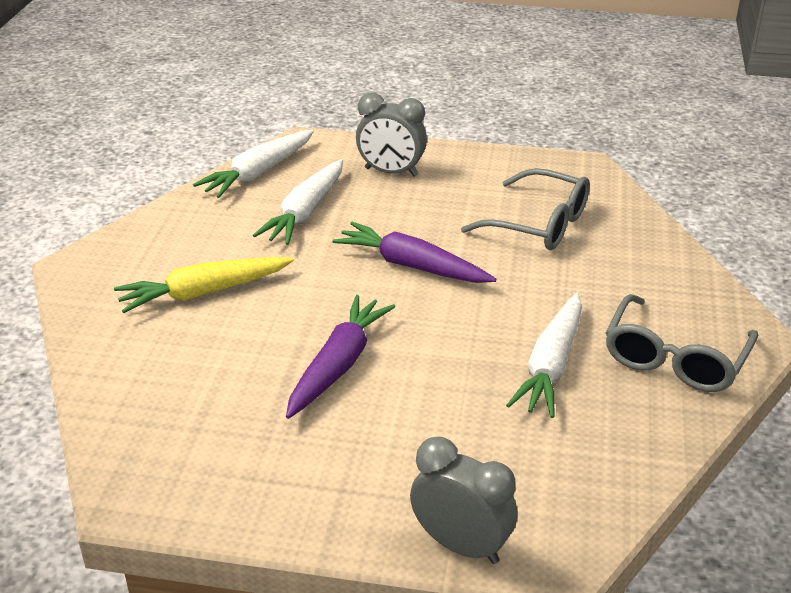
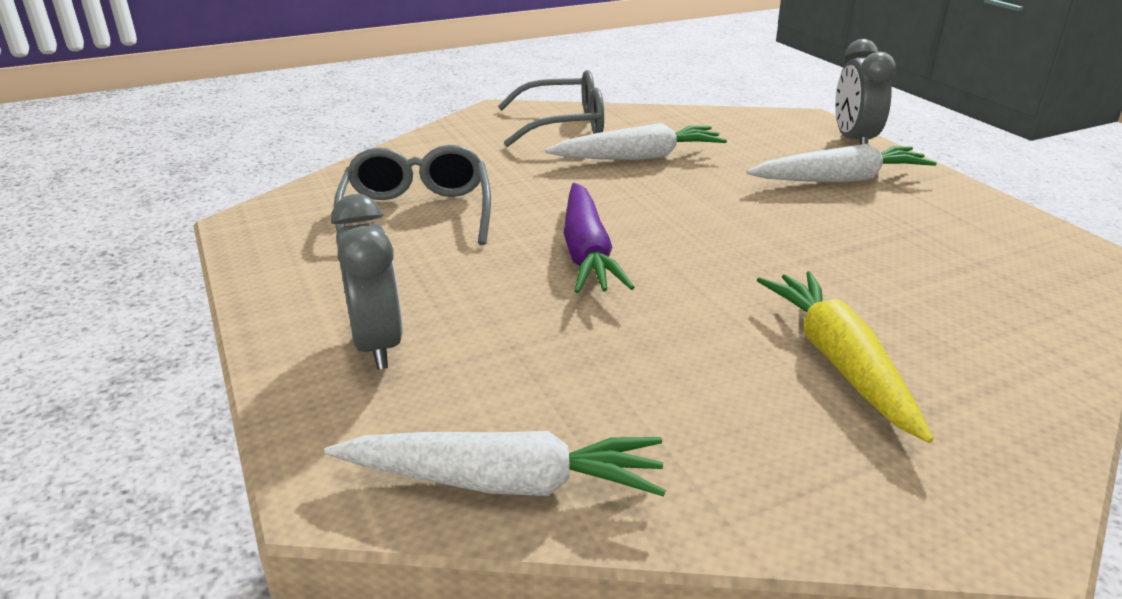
camera: 125 degrees left, 5 degrees down
(203, 293) = (838, 361): yellow carrot -> yellow carrot turned 135 degrees counterclockwise
(305, 212) = (568, 370): white carrot -> white carrot (840, 179)
(339, 365) = (789, 233): purple carrot -> none

